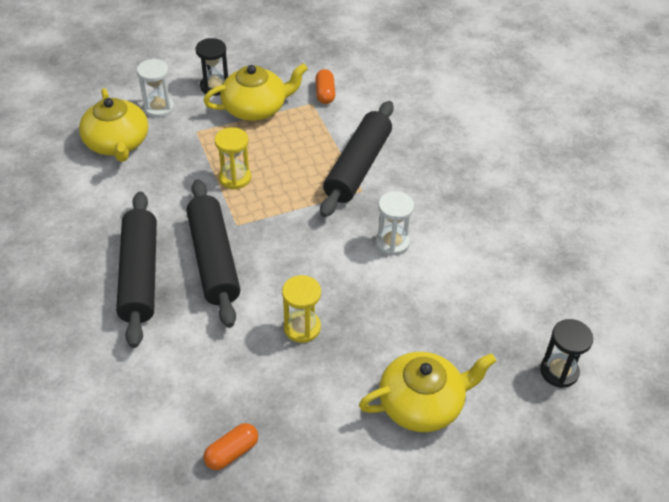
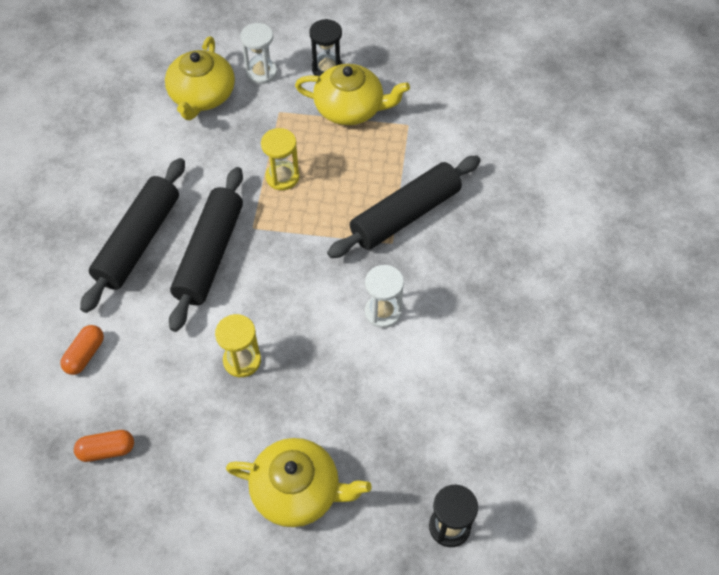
camera: 30 degrees right, 10 degrees up
(325, 93) = (428, 119): orange capsule -> orange capsule (85, 355)

